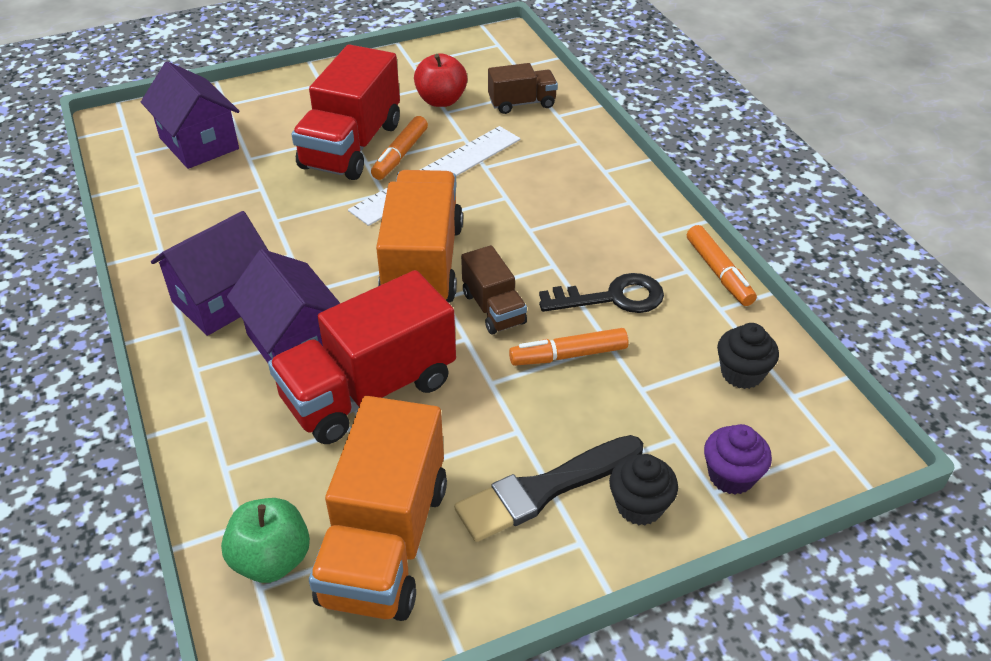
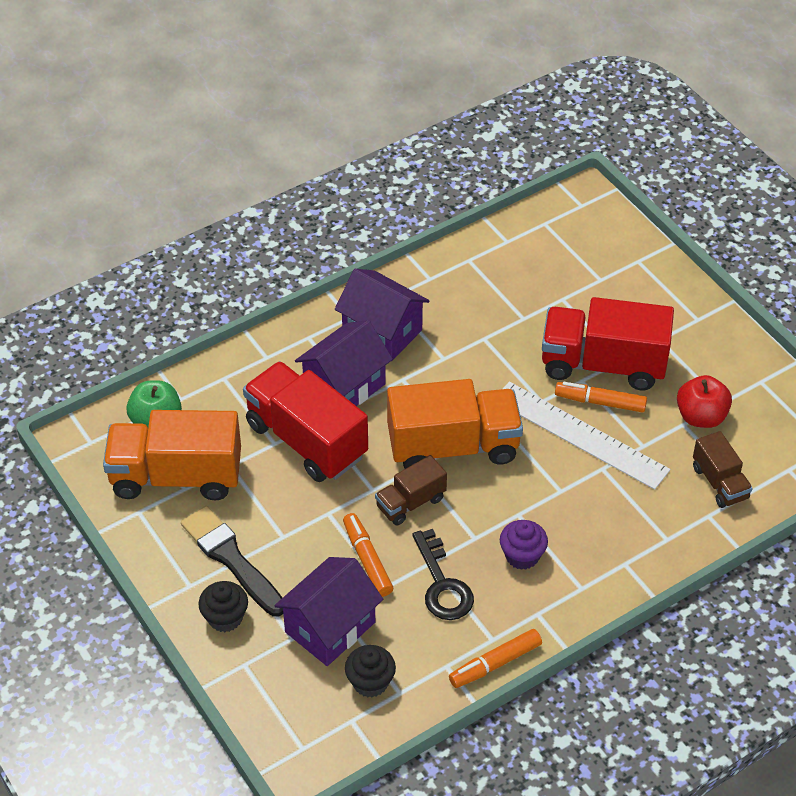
camera: 80 degrees right, 5 degrees up
(199, 143) = (573, 260): purple house -> purple house (330, 627)
(731, 476) = (261, 675): purple cupcake -> purple cupcake (522, 556)

